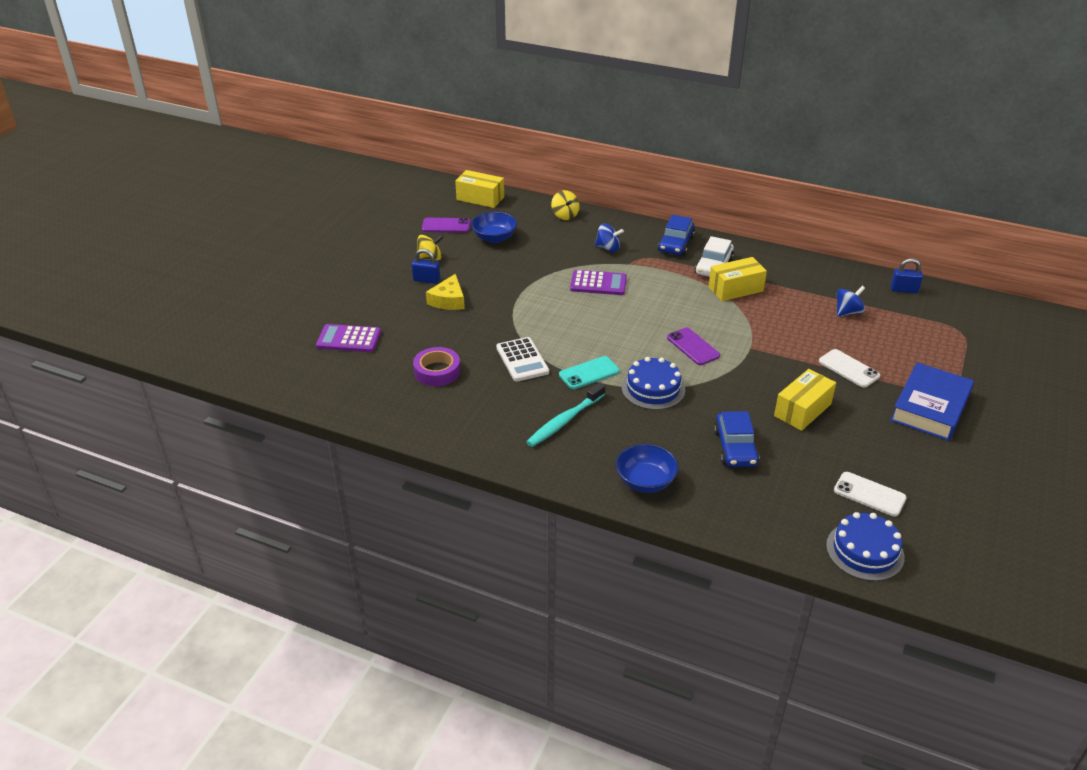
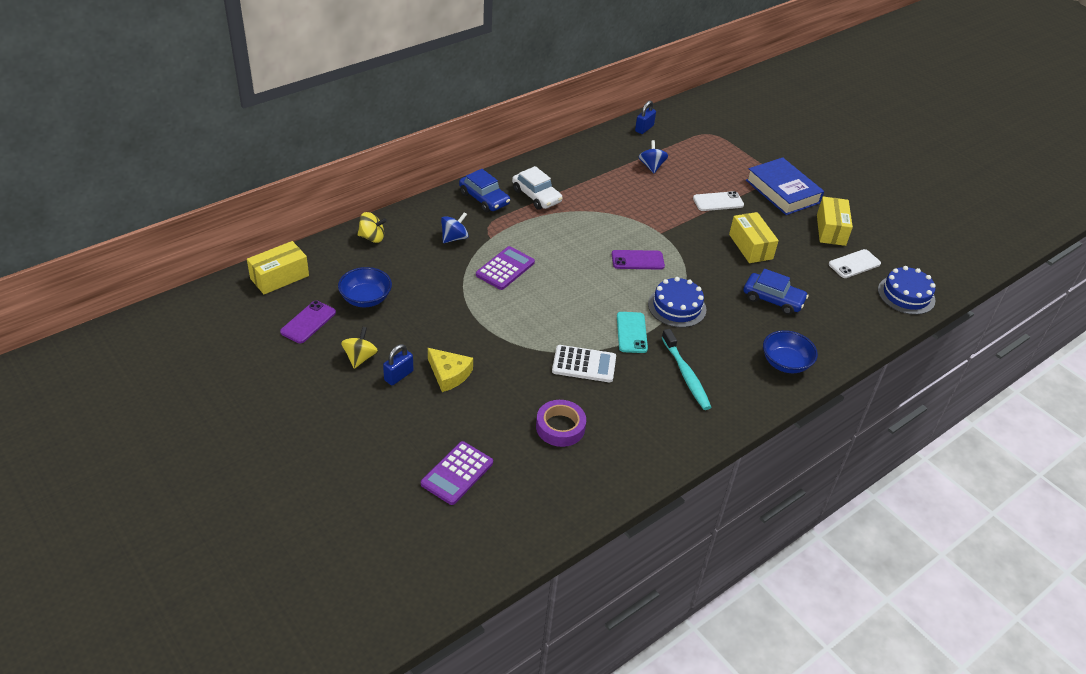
camera: 65 degrees left, 5 degrees up
(735, 289) = (578, 201): yellow box -> yellow box (831, 230)

